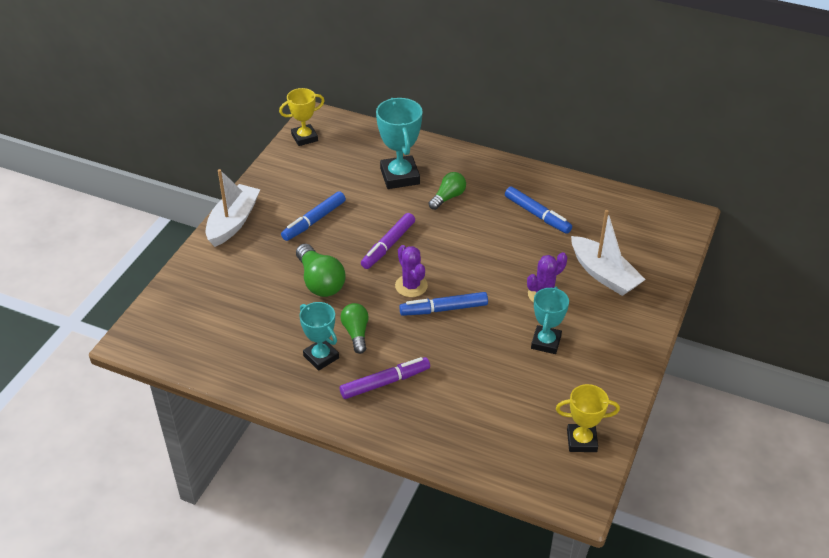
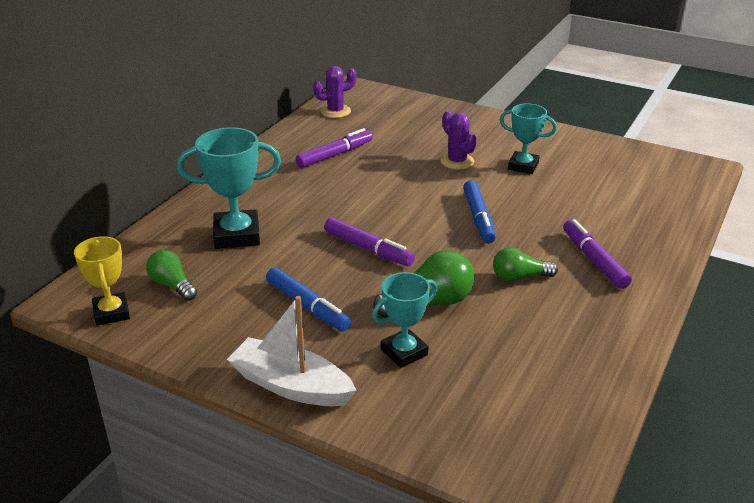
camera: 85 degrees left, 10 degrees down
(321, 357) = (562, 304): turquoise trophy -> turquoise trophy (404, 352)
(411, 286) = (440, 236): purple cactus -> purple cactus (335, 111)
(448, 197) = (289, 204): green light bulb -> green light bulb (172, 285)
(537, 215) = (335, 155): blue marker -> purple marker
(581, 441) = (641, 160): yellow trophy -> none
(603, 274) = (429, 131): white boat -> none

